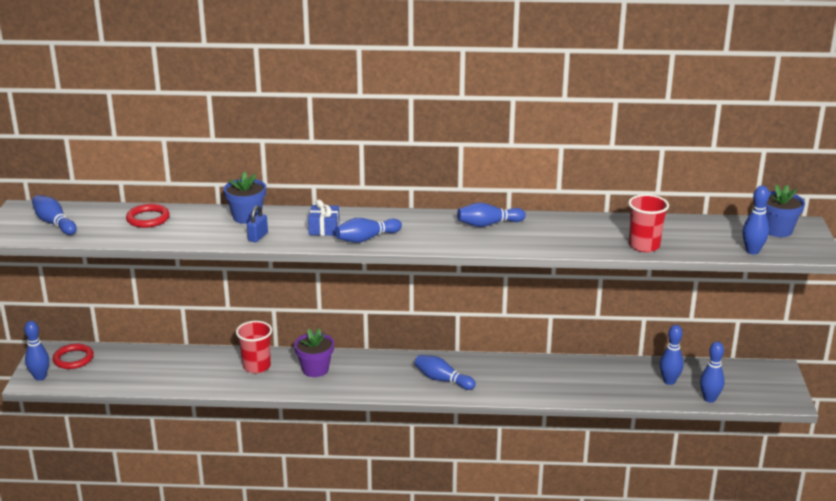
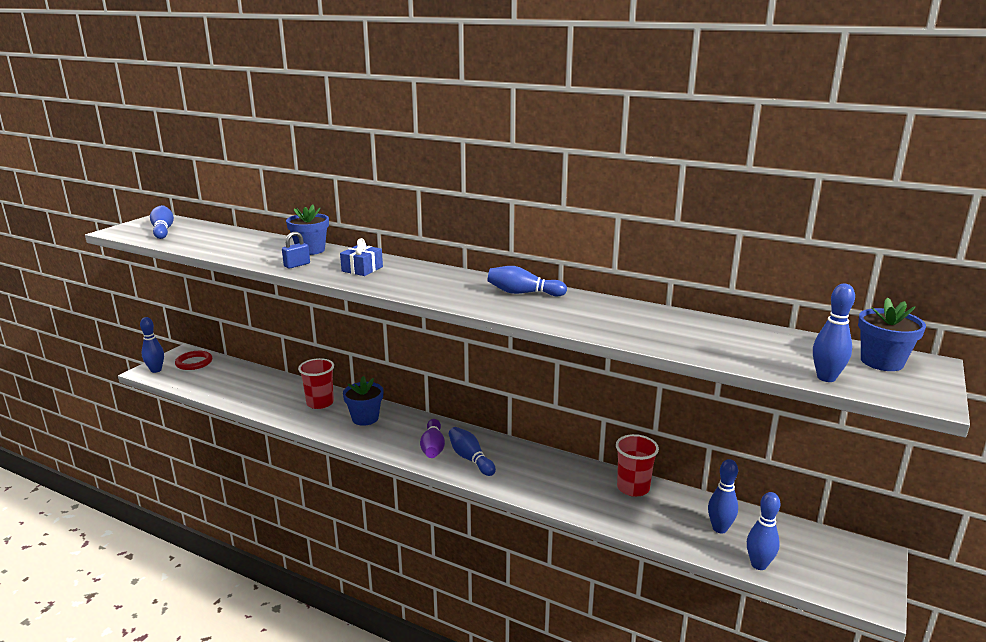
camera: 25 degrees right, 5 degrees down
(148, 219) = (233, 238): red ring -> none
(315, 369) = (365, 418): purple flower pot -> blue flower pot
(366, 239) = (388, 283): blue bowling pin -> none
(402, 379) = (433, 447): none -> purple bowling pin
(644, 246) = (681, 344): red cup -> red cup (633, 488)

